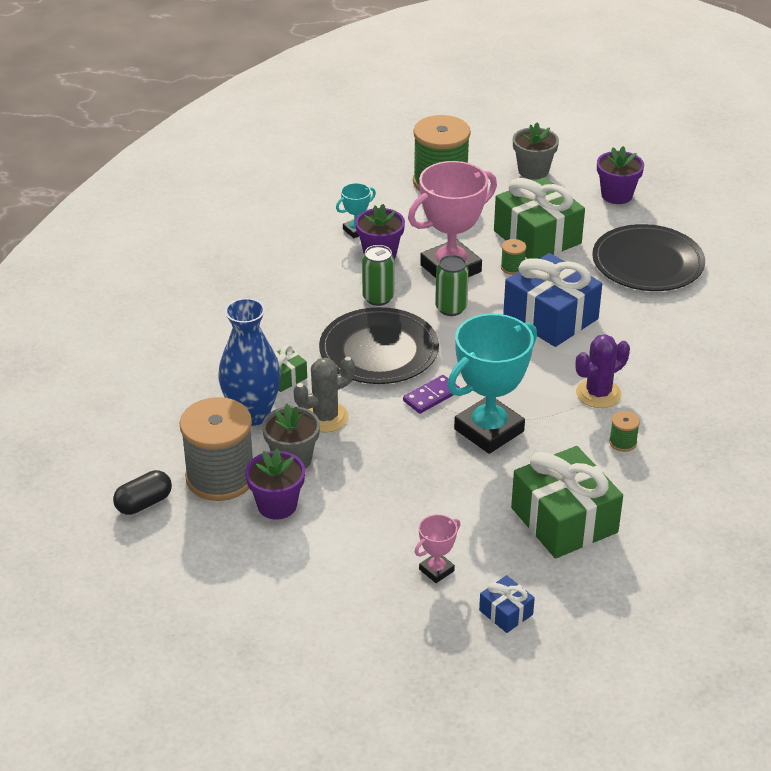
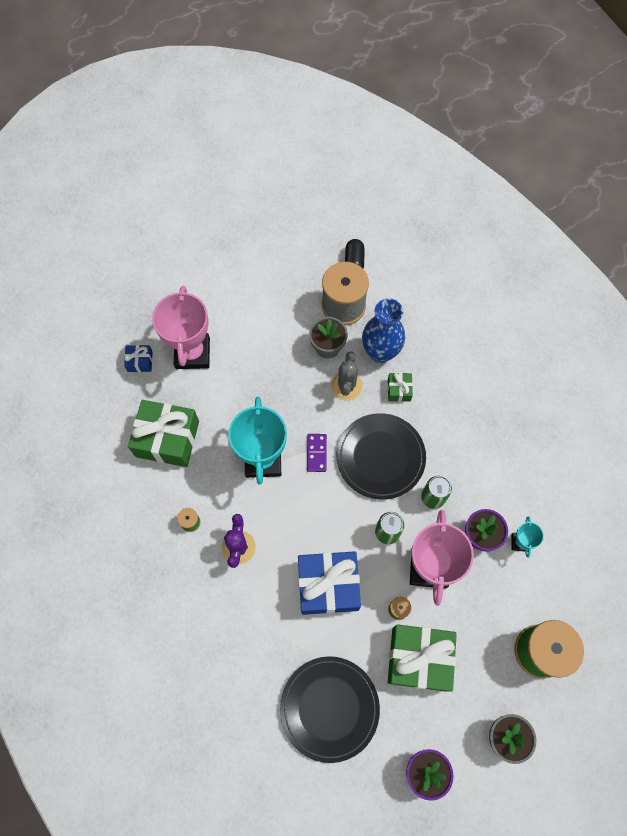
camera: 130 degrees right, 30 degrees up
(277, 505) = (300, 317): purple flower pot -> none
(436, 570) = (192, 353): pink trophy -> pink trophy, size x2.17

